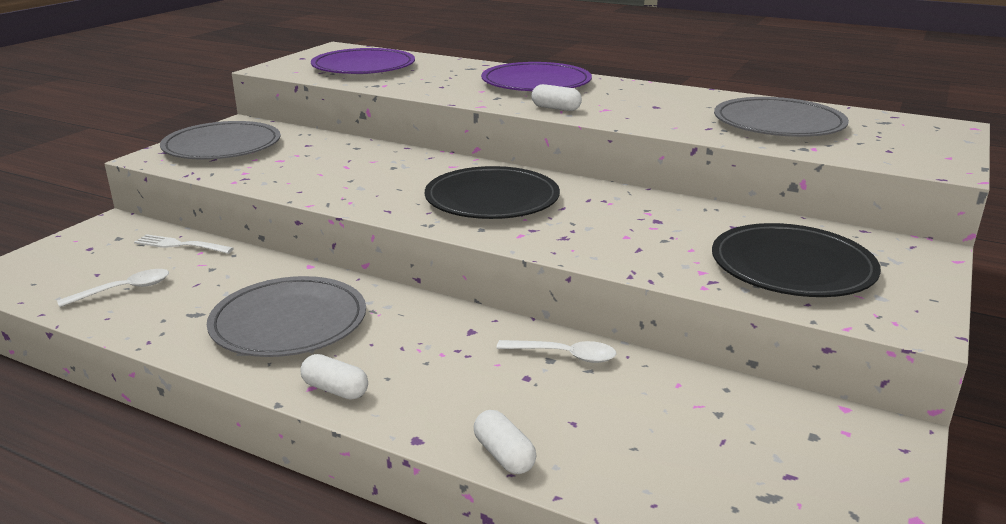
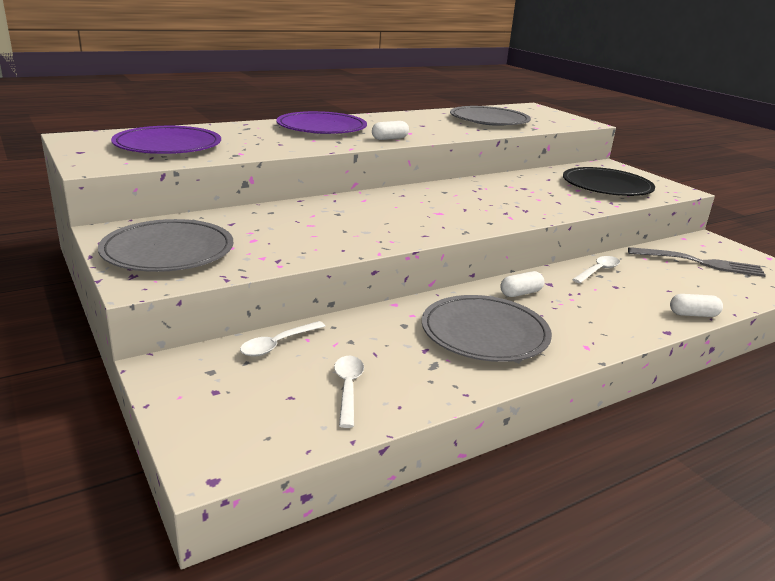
camera: 60 degrees left, 0 degrees up
(180, 245) = (278, 344): white fork -> white spoon
(335, 390) = (595, 340): white capsule -> white capsule (520, 293)
(492, 199) = (442, 207): black plate -> none
(743, 439) = (700, 263): none -> grey fork

